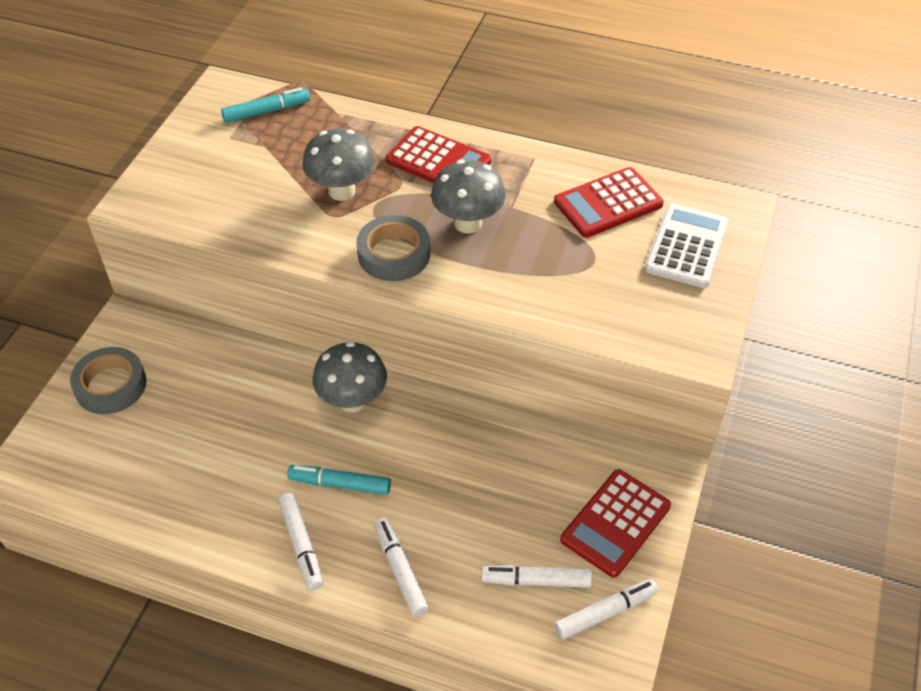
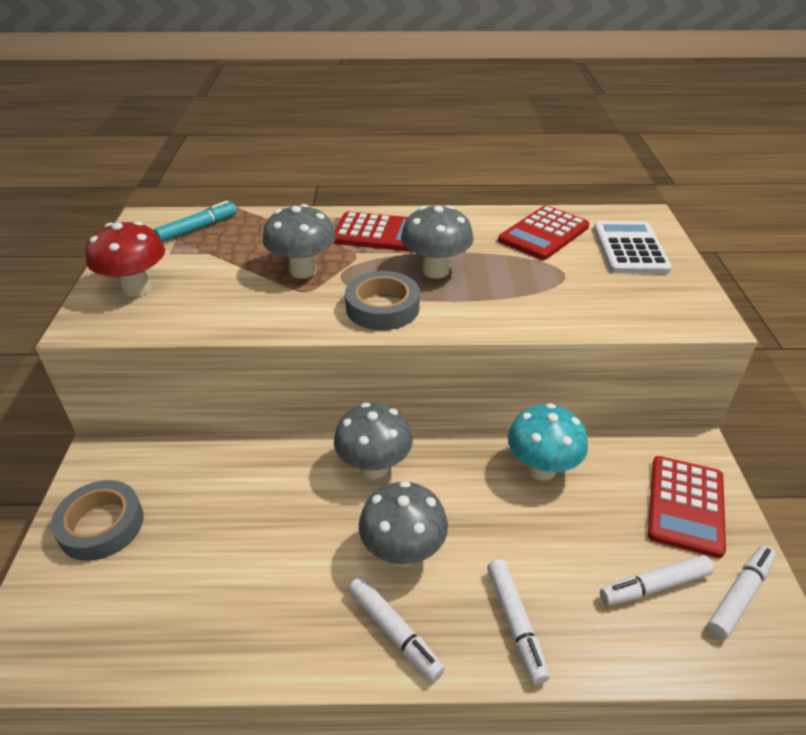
camera: 20 degrees left, 10 degrees down
(186, 175) = (136, 289): none -> red mushroom
(340, 484) = (403, 552): turquoise marker -> grey mushroom
(400, 570) = (515, 623): white marker -> white marker turned 150 degrees counterclockwise
(503, 448) = (541, 469): none -> turquoise mushroom

